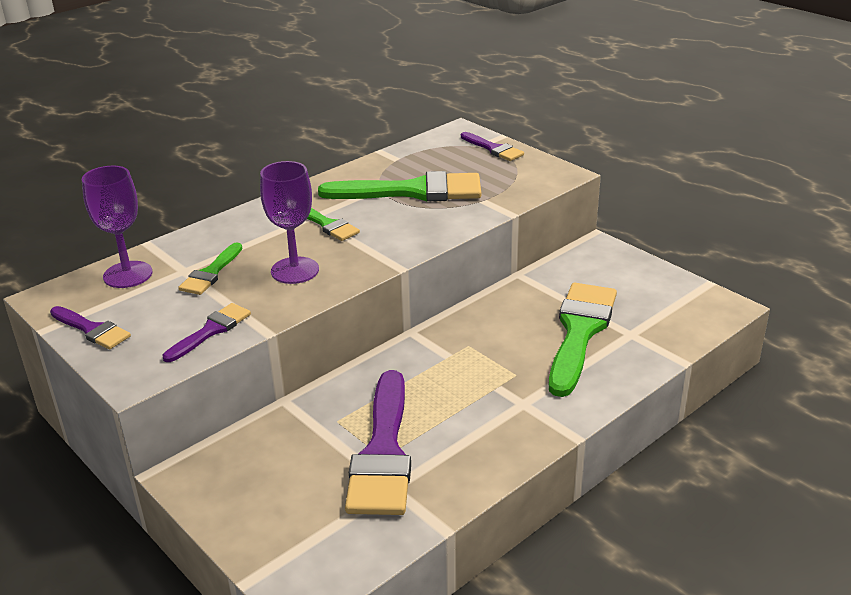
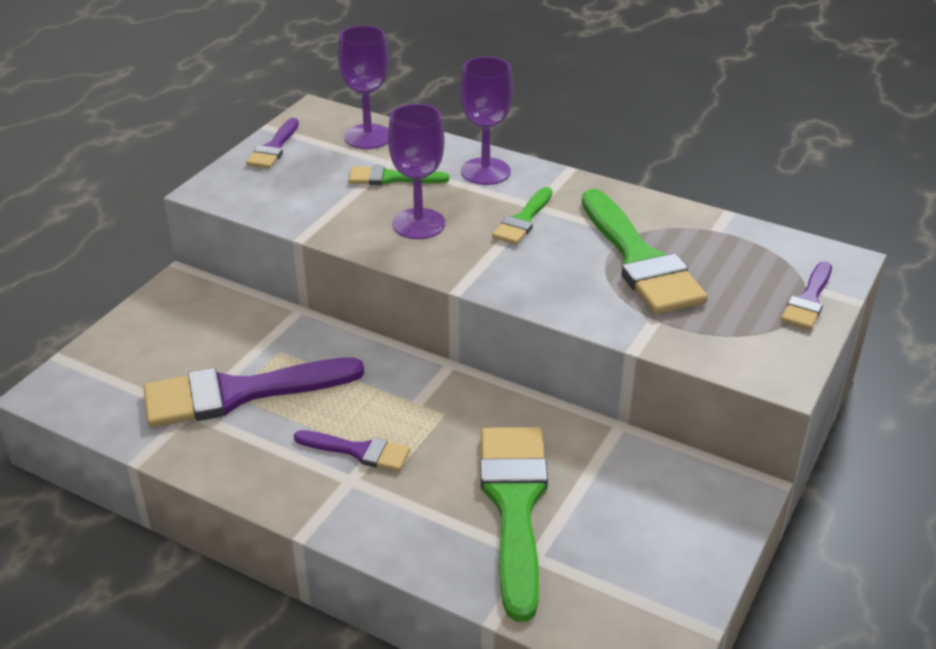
camera: 70 degrees right, 5 degrees up
(211, 331) = (293, 206): purple brush -> purple brush (358, 451)
(243, 228) = (485, 171): none -> purple goblet
(580, 332) = (514, 505): green brush -> green brush turned 90 degrees counterclockwise

